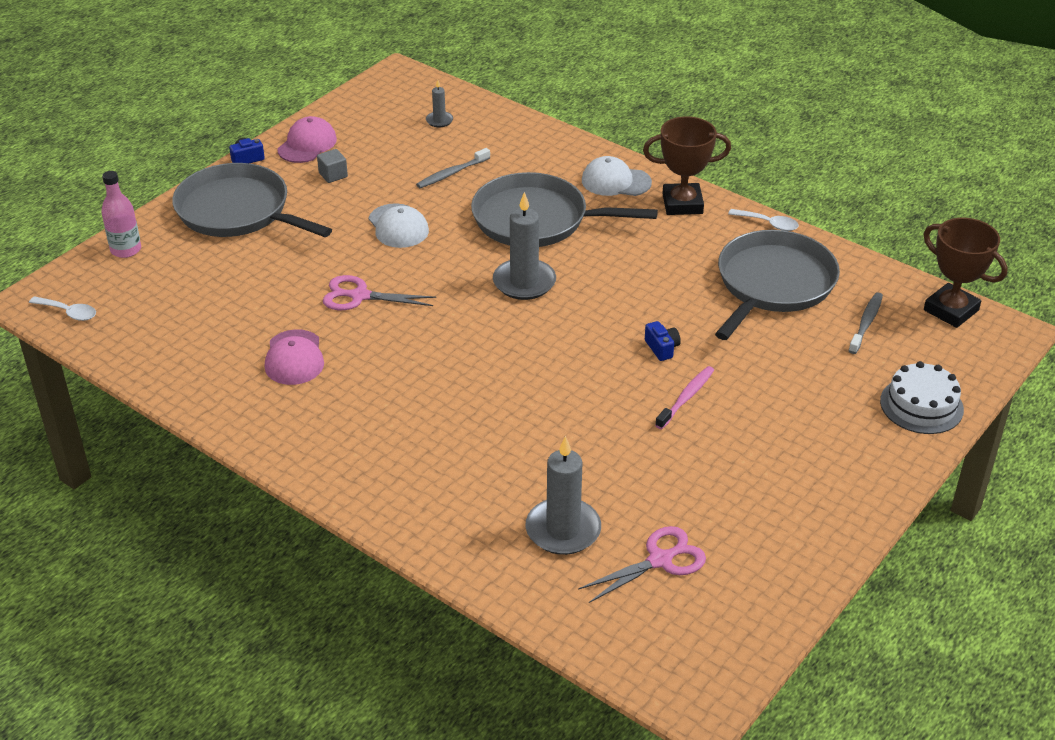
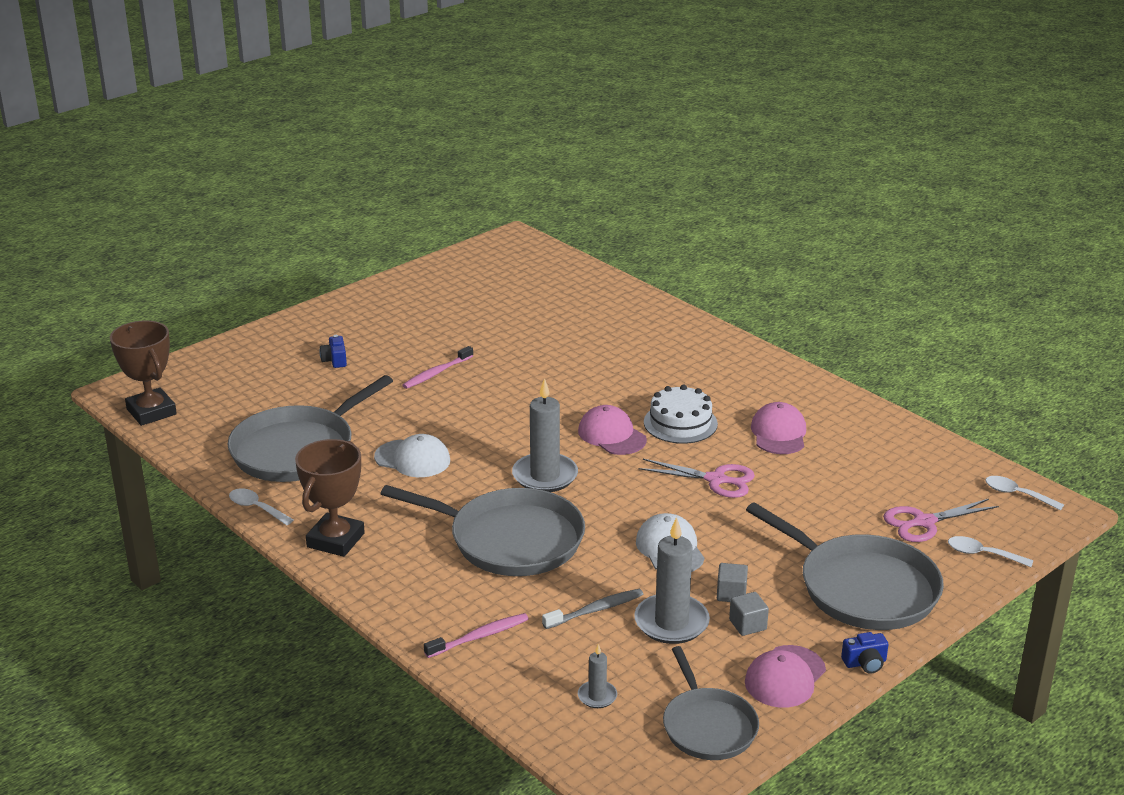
camera: 170 degrees left, 10 degrees down
(126, 250) = (982, 554): pink bottle -> white spoon
(345, 196) = (731, 594): none -> grey cube
(362, 112) = (708, 726): none -> grey pan
(469, 335) = (612, 435): none -> pink cap
(534, 147) = (479, 636): none -> pink toothbrush
(563, 530) = (570, 310): grey candle -> grey candle (671, 622)
(615, 181) = (397, 576): white cap -> white cap (412, 459)
(660, 560) = (508, 290): pink scissors -> pink scissors (924, 522)
(662, 348) = (437, 408): blue camera -> blue camera (334, 360)
(682, 204) = (335, 540): brown trophy -> brown trophy turned 75 degrees counterclockwise
(866, 323) = (239, 409): grey toothbrush -> none
(921, 405) = (248, 351): white cake -> white cake (680, 423)

